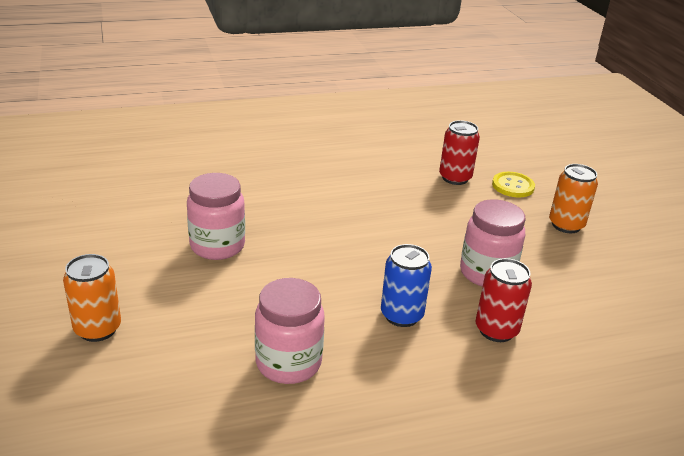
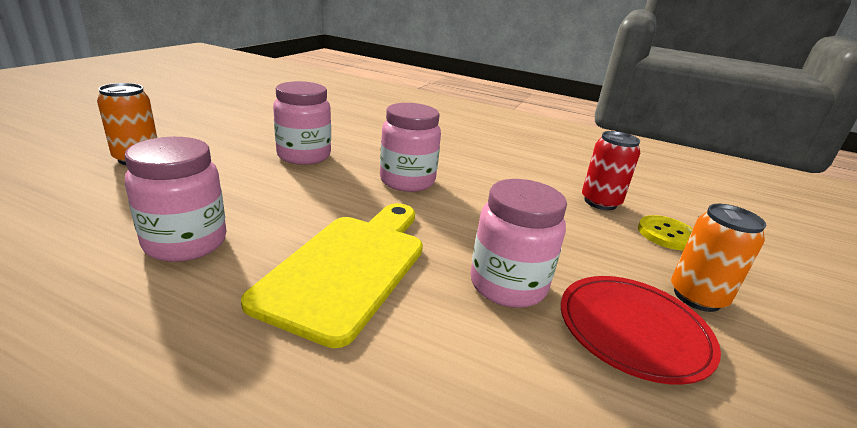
camera: 40 degrees right, 5 degrees down
(327, 227) = (407, 181): none -> pink jar
(401, 315) = (348, 267): blue can -> yellow cutting board
(496, 330) = (424, 342): red can -> none
(563, 263) = (633, 330): none -> red plate

